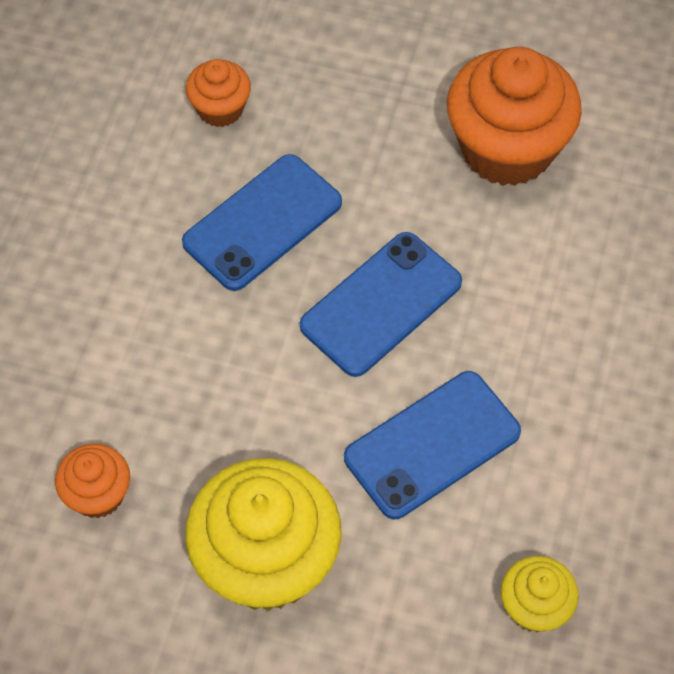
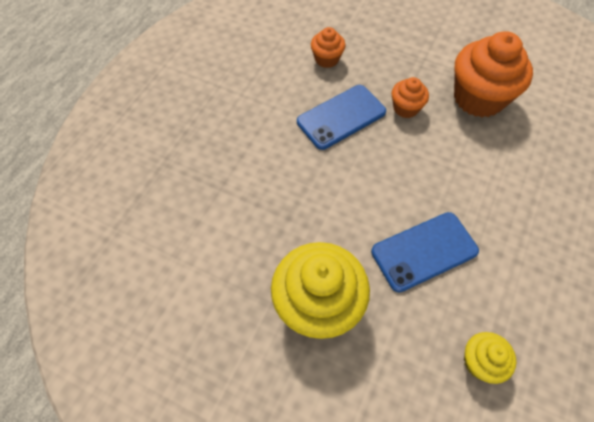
camera: 10 degrees right, 0 degrees up
(98, 494) = (226, 248): orange cupcake -> orange cupcake (406, 108)
(381, 304) = (402, 168): blue phone -> none

